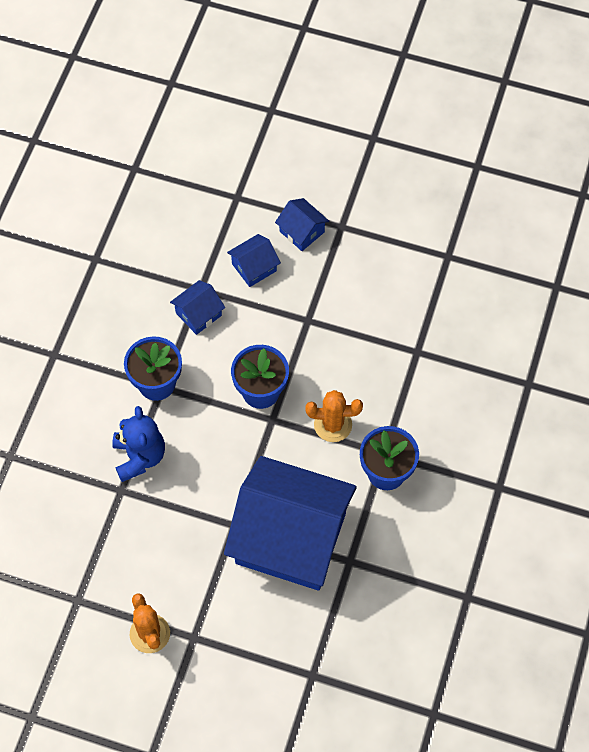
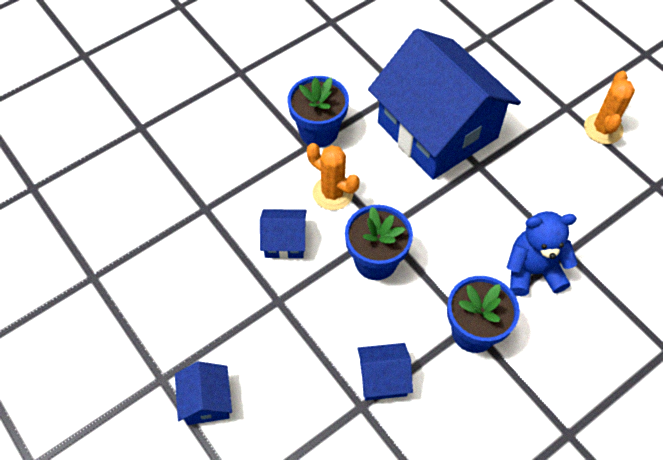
camera: 145 degrees left, 5 degrees down
(139, 457) = (532, 271): blue teddy bear -> blue teddy bear turned 60 degrees clockwise
(254, 267) = (287, 393): blue house -> blue house (284, 241)

